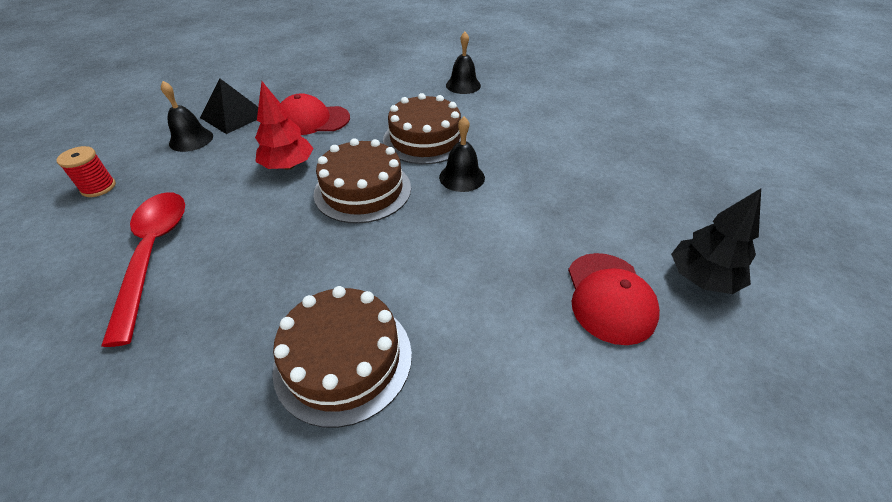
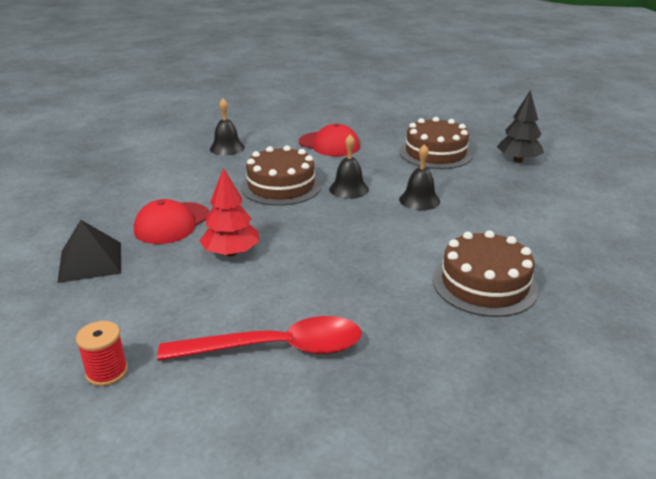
camera: 55 degrees left, 15 degrees down
(154, 254) = (277, 348): red spoon -> red spoon turned 150 degrees clockwise
(191, 139) = (98, 296): black bell -> black bell (419, 200)
(363, 190) = (314, 229): brown cake -> brown cake (435, 153)
(609, 297) = (509, 187): red cap -> red cap (329, 144)

